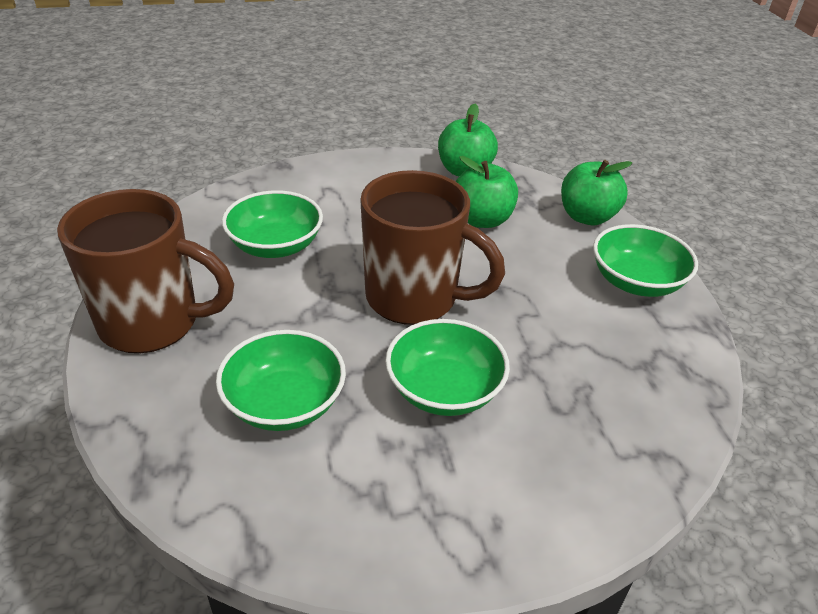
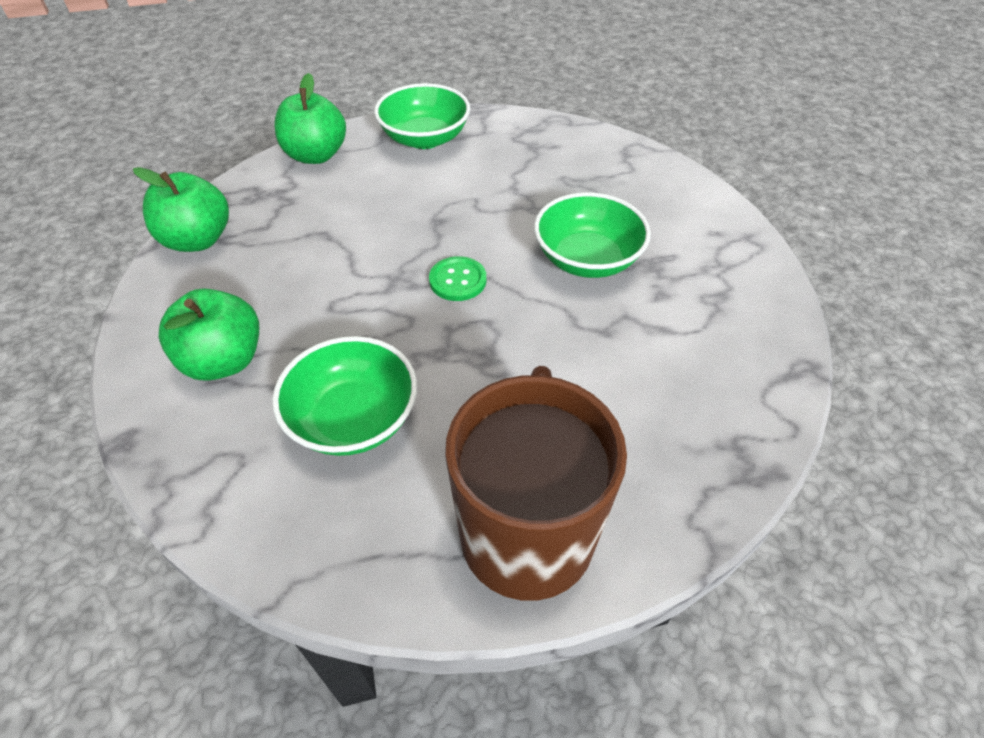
camera: 90 degrees left, 10 degrees up
(284, 403) = (632, 371): green bowl -> none
(415, 298) = (458, 280): brown mug -> green button
(482, 220) = (312, 228): green apple -> green apple (224, 361)

